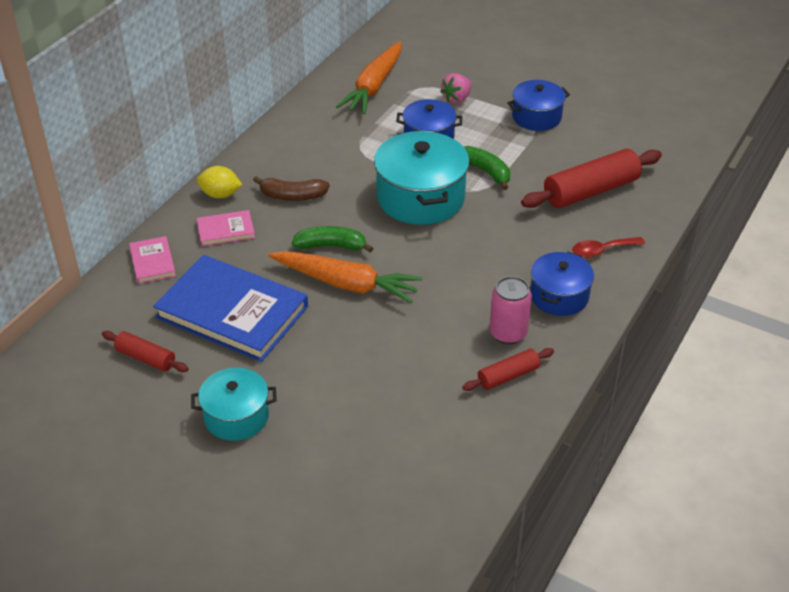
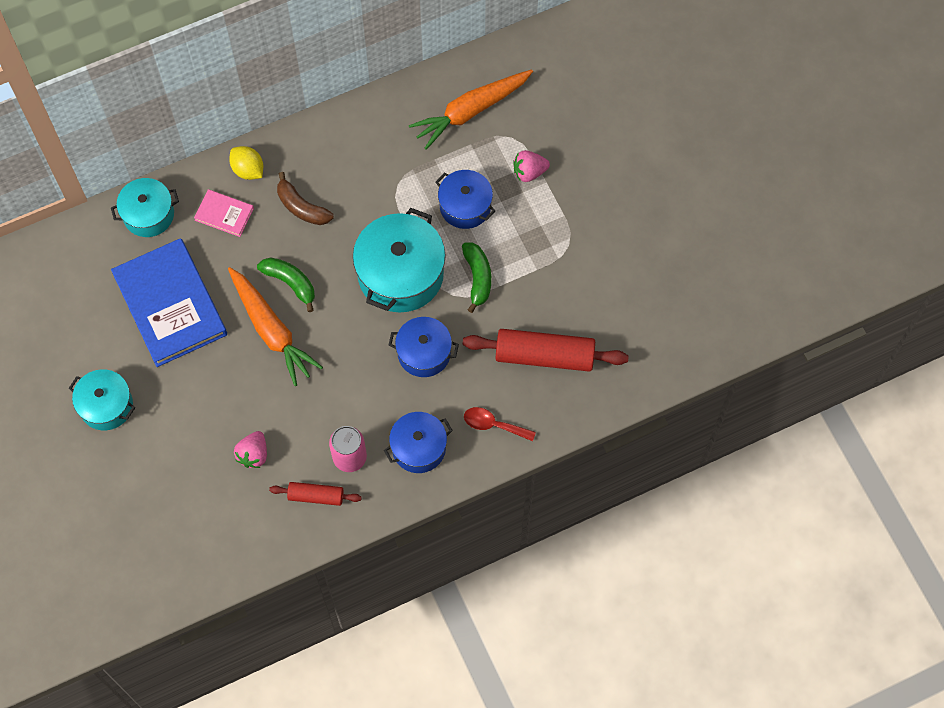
camera: 35 degrees right, 25 degrees up
(146, 358) = (82, 310): red rolling pin -> none
(152, 262) = (148, 214): pink book -> turquoise pot
(419, 377) = (253, 454): none -> pink strawberry
(536, 117) = (579, 239): blue pot -> blue pot (424, 353)

